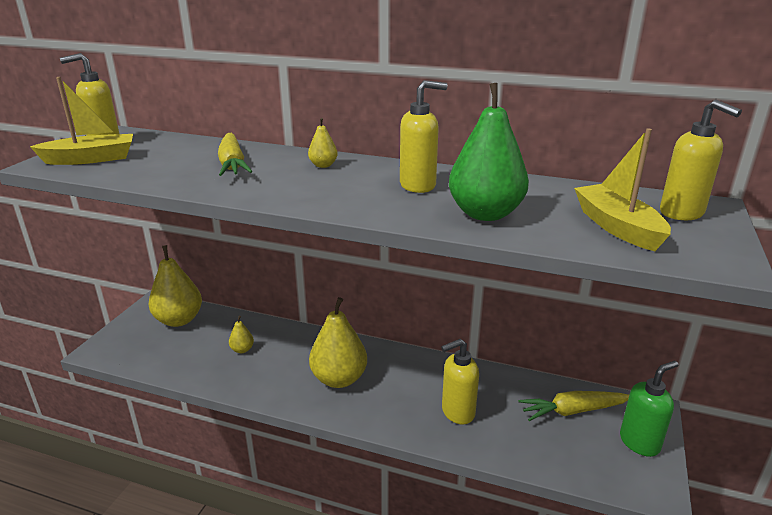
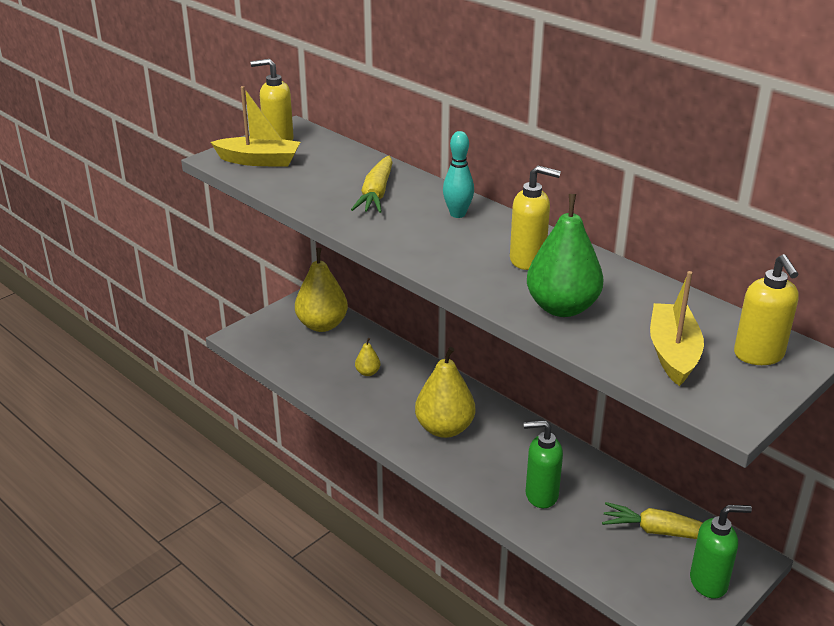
camera: 25 degrees right, 5 degrees up
(323, 165) = (457, 214): yellow pear -> turquoise bowling pin
(457, 412) = (541, 495): yellow soap dispenser -> green soap dispenser

